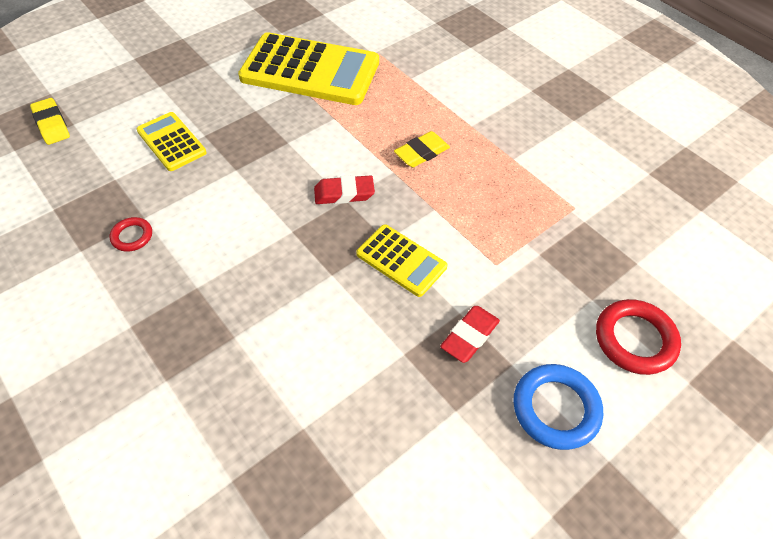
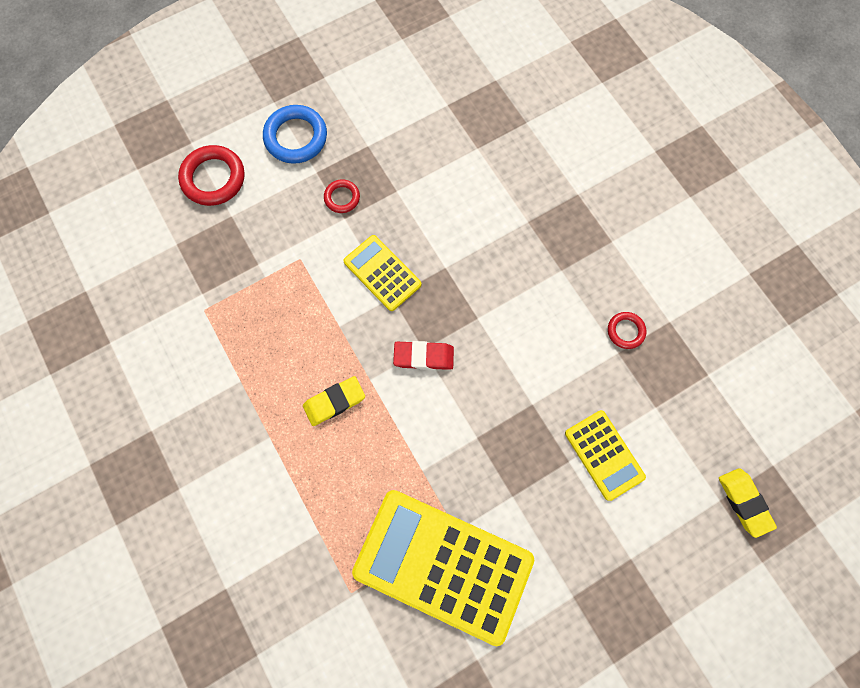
camera: 170 degrees left, 20 degrees up
(469, 336) = (342, 198): red eraser -> red ring

